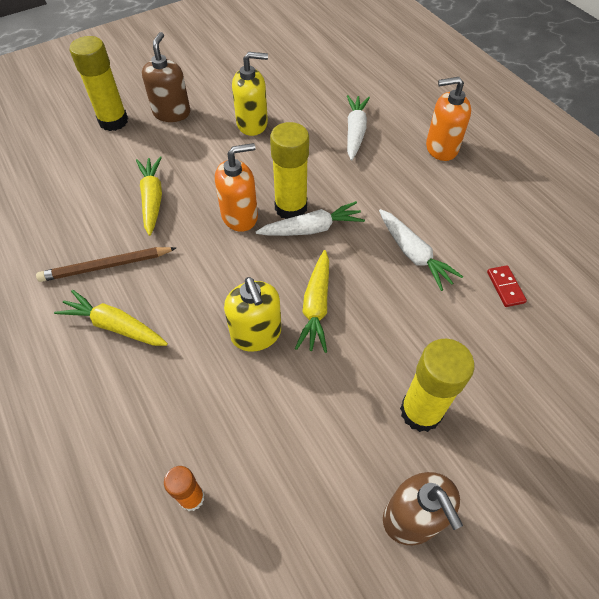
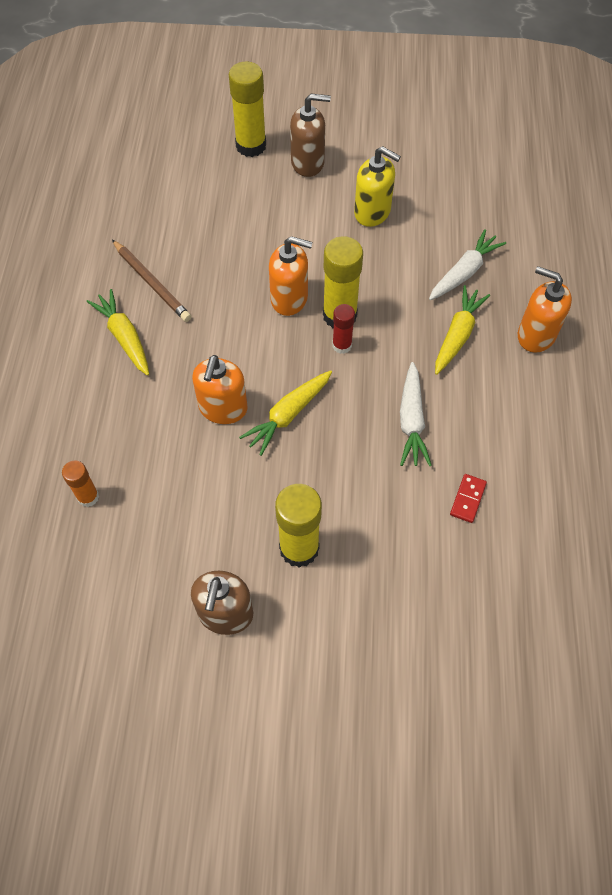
camera: 35 degrees right, 5 degrees up
(106, 266) = (152, 283): brown pencil -> brown pencil turned 150 degrees counterclockwise
(152, 199) = (229, 242): yellow carrot -> yellow carrot (457, 335)
(172, 113) = (308, 163): brown soap dispenser -> brown soap dispenser turned 45 degrees clockwise
(256, 334) = (223, 408): yellow soap dispenser -> orange soap dispenser
(312, 228) = (342, 345): white carrot -> red glue stick

